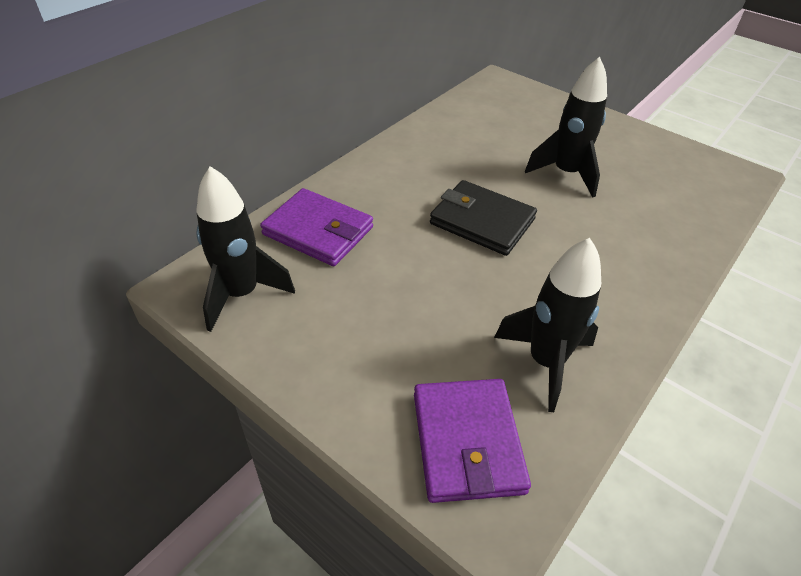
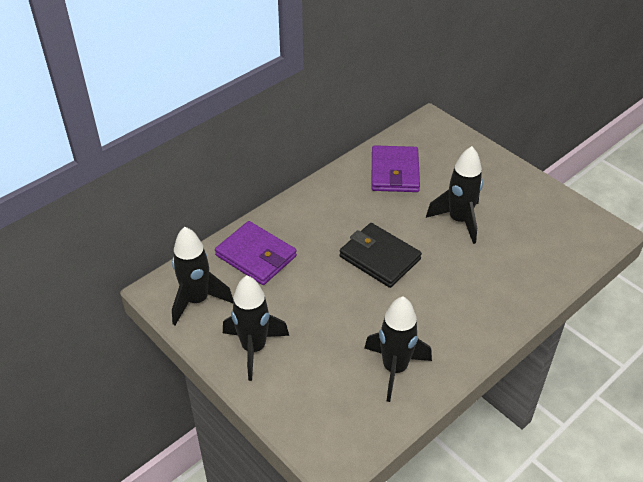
camera: 10 degrees right, 0 degrees up
(334, 353) = (254, 348): none -> black rocket
(467, 442) = (328, 414): purple wallet -> purple wallet (394, 172)

